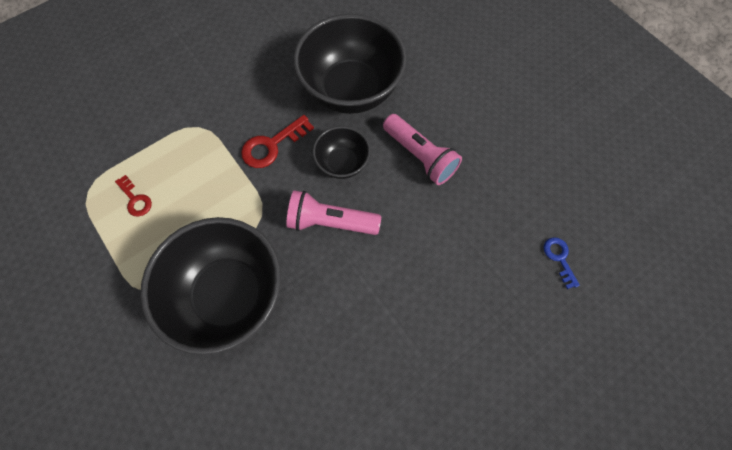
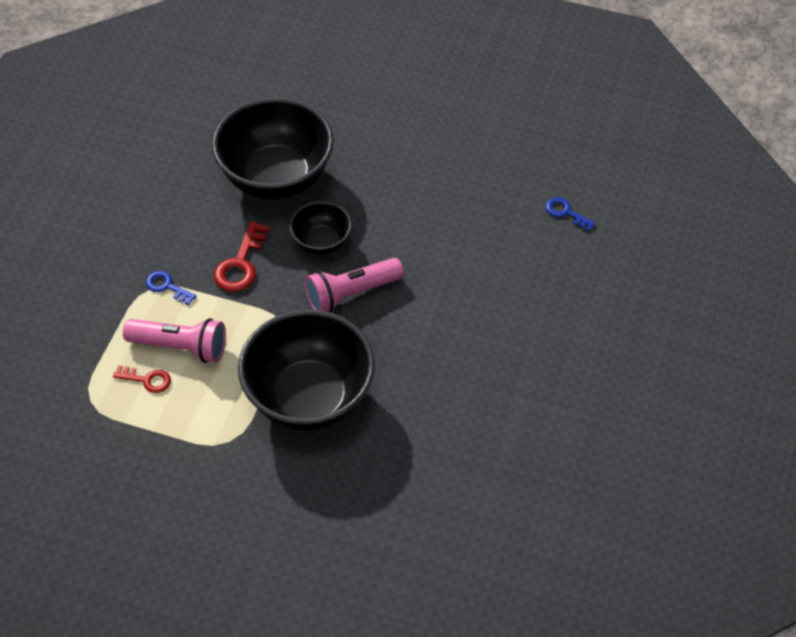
camera: 35 degrees left, 15 degrees down
(209, 132) = (167, 287): none -> blue key
(420, 156) = (387, 199): pink flashlight -> pink flashlight (180, 347)

